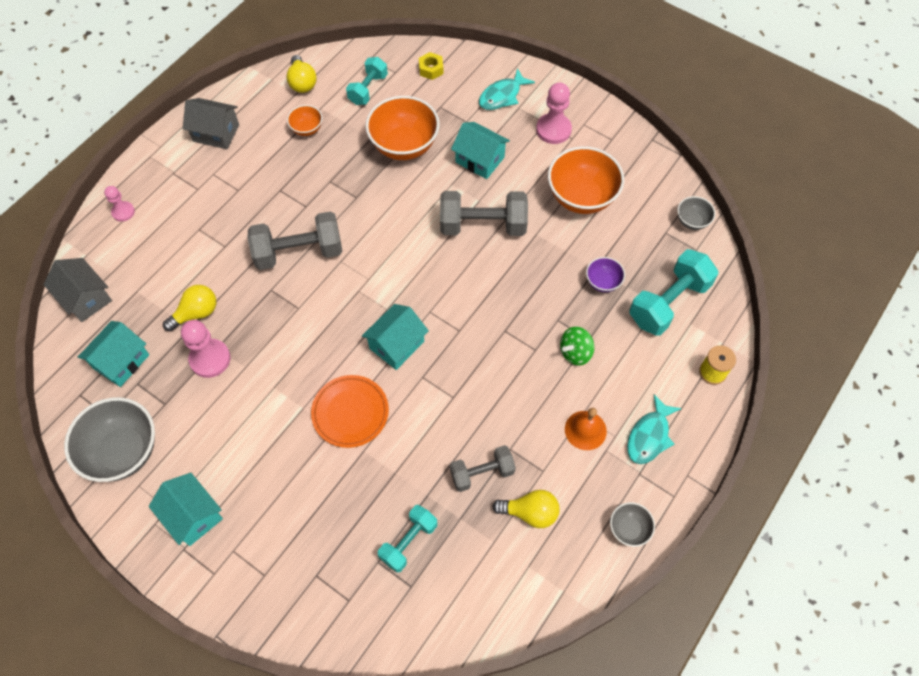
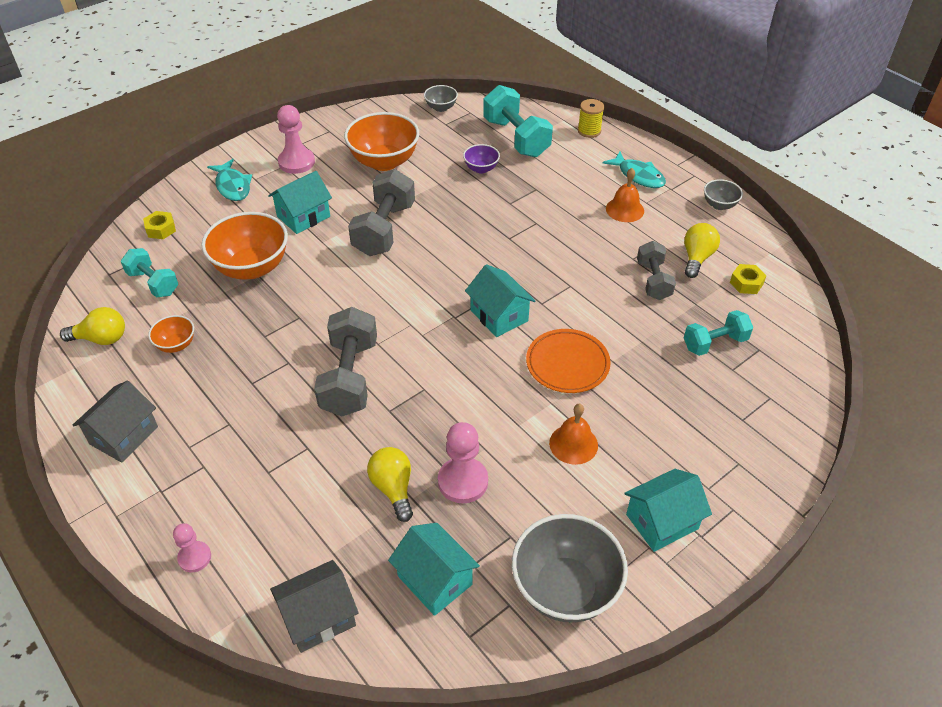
camera: 75 degrees left, 15 degrees down
(261, 433) = (573, 444): none -> orange bell
(408, 542) = (715, 343): turquoise dumbbell -> turquoise dumbbell turned 75 degrees counterclockwise
(505, 567) = (746, 283): none -> yellow nut
(575, 352) = (547, 199): green spinning top -> none

